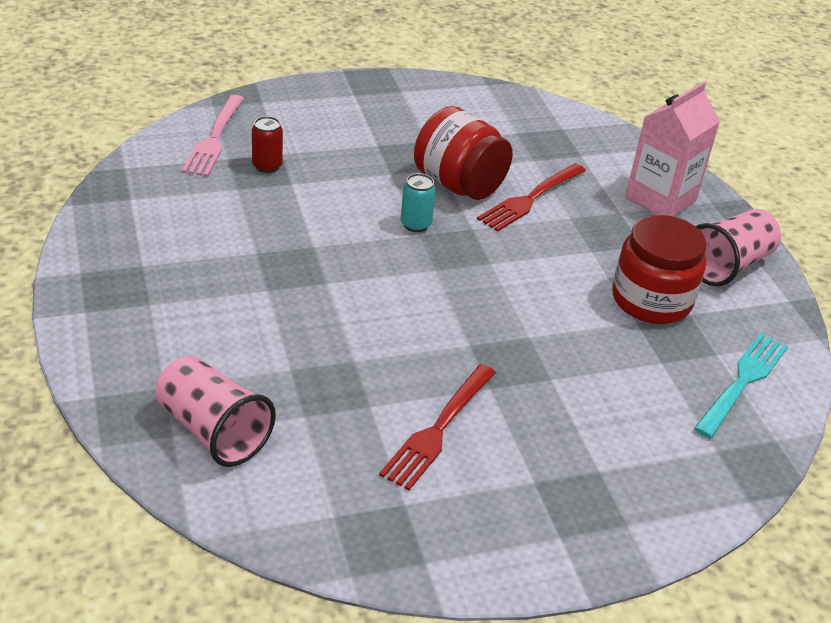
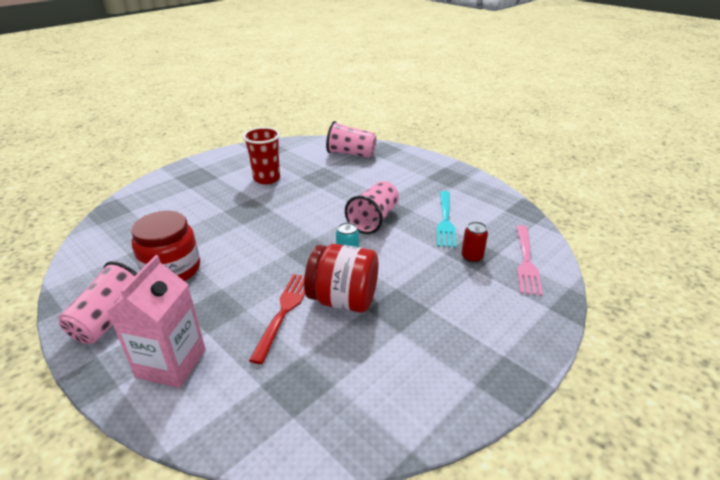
camera: 155 degrees right, 5 degrees down
(214, 138) = (526, 261): pink fork -> pink fork turned 150 degrees counterclockwise
(329, 261) = (374, 219): none -> pink cup
(438, 429) = (267, 178): red fork -> red cup
(743, 381) = (111, 244): turquoise fork -> turquoise fork (445, 221)

